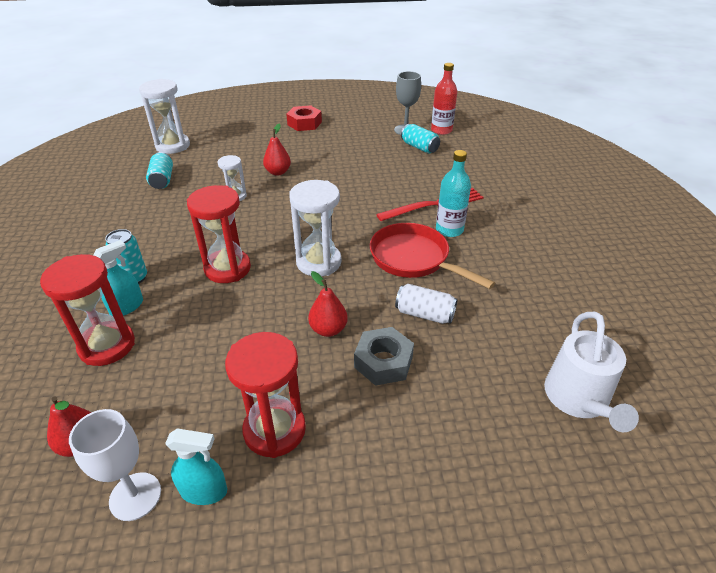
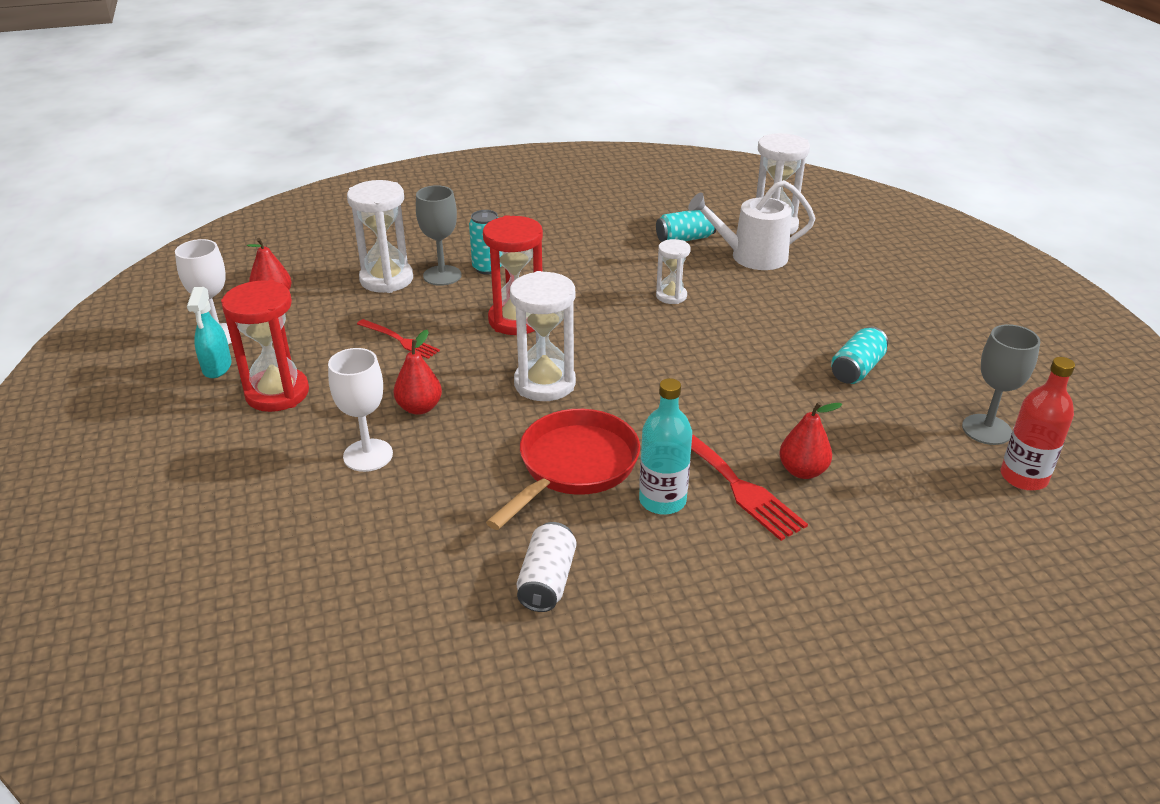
camera: 80 degrees right, 5 degrees down
(107, 346) = (386, 279): red hourglass -> white hourglass
(127, 307) = (442, 275): turquoise spray bottle -> grey goblet
(222, 339) = (399, 340): none -> red fork
(278, 172) = (751, 318): red pear -> red pear (802, 471)
(304, 123) = (923, 317): red nut -> none
(383, 362) = (368, 455): grey nut -> white goblet
(419, 147) = (927, 452): turquoise can -> turquoise can (856, 369)
(424, 314) = (455, 484): white can -> white can (547, 581)
(579, 399) = (302, 635): white watering can -> white watering can (752, 256)

